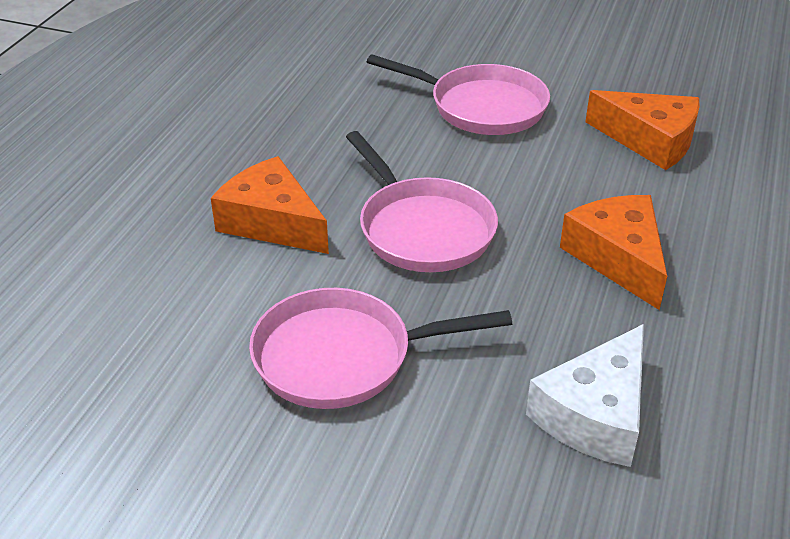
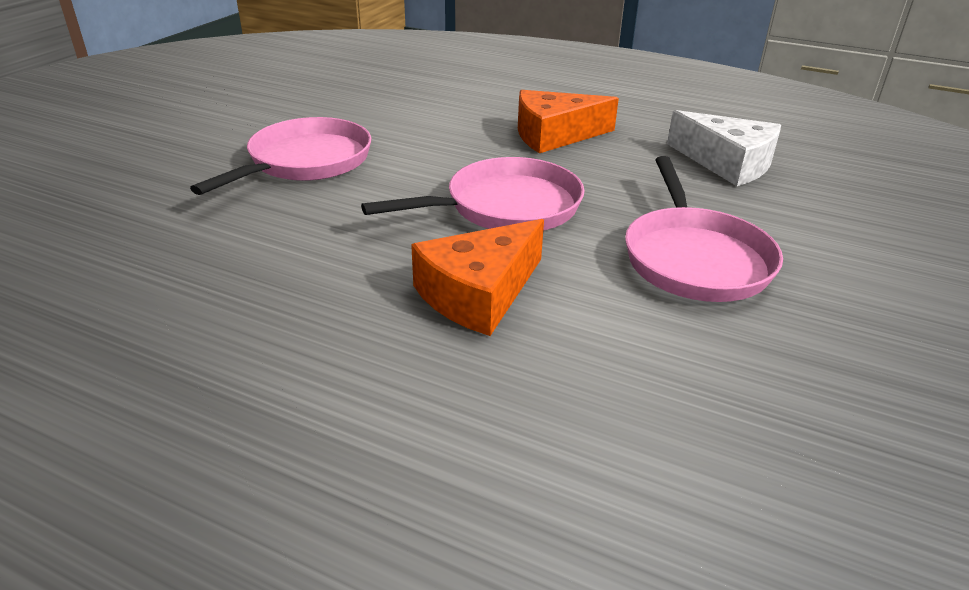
camera: 85 degrees left, 5 degrees down
(650, 141) = (400, 105): orange cheese -> none

